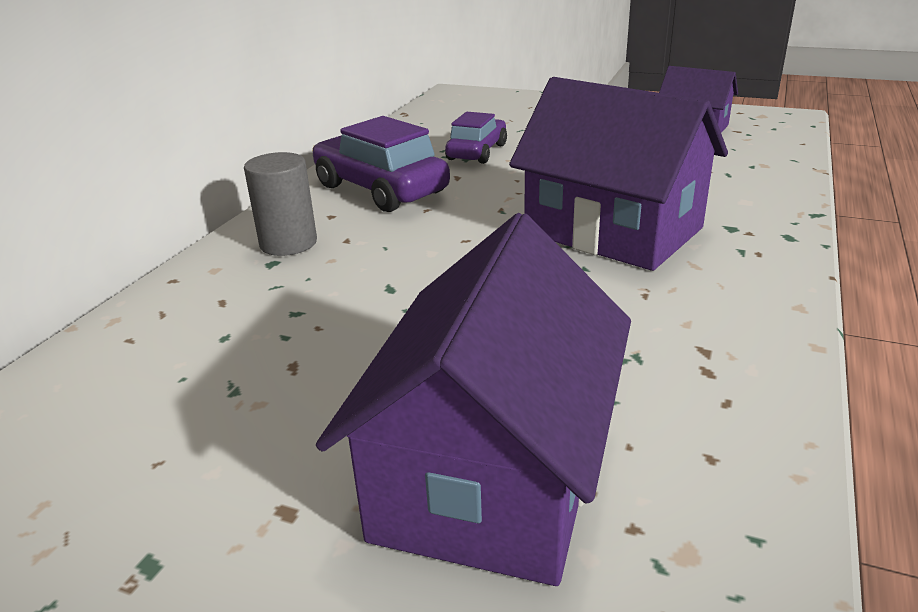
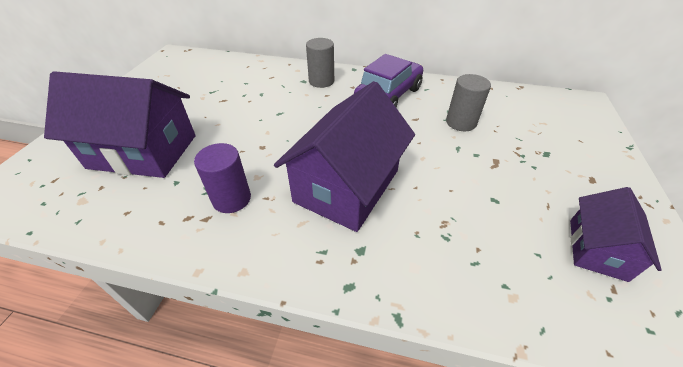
camera: 80 degrees right, 15 degrees up
(477, 152) = (461, 122): purple car -> grey cylinder
(652, 327) = (231, 199): none -> purple cylinder

